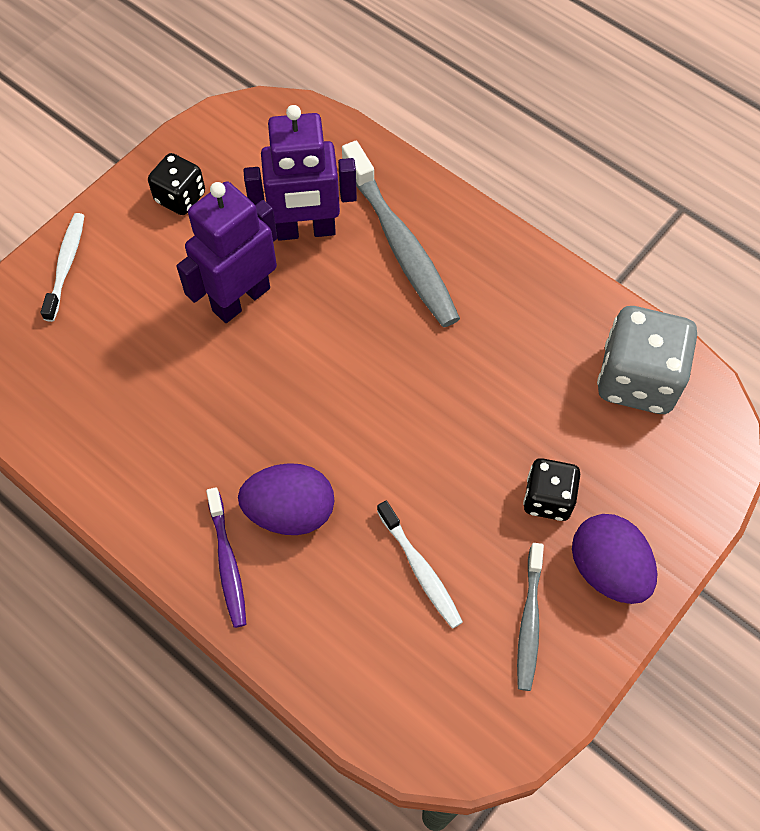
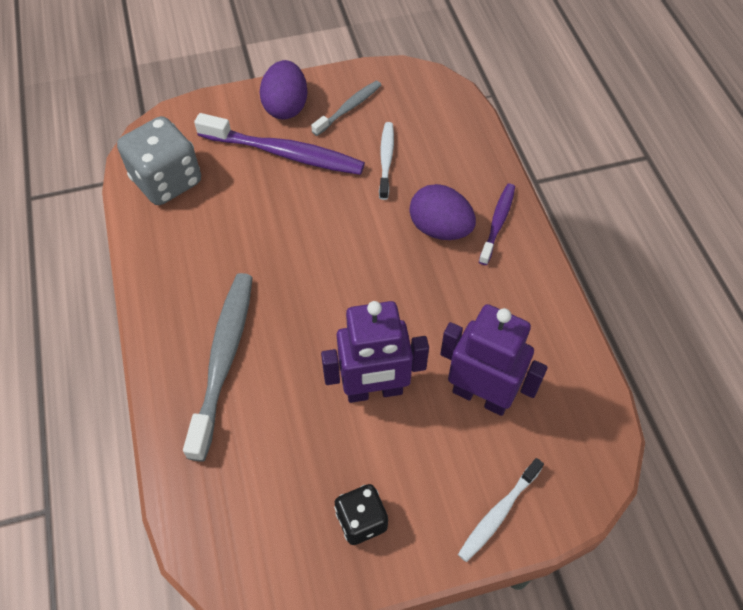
camera: 145 degrees left, 5 degrees down
(306, 230) = (282, 418): purple robot -> purple robot (481, 396)
(548, 499) = (283, 153): black dice -> purple toothbrush

